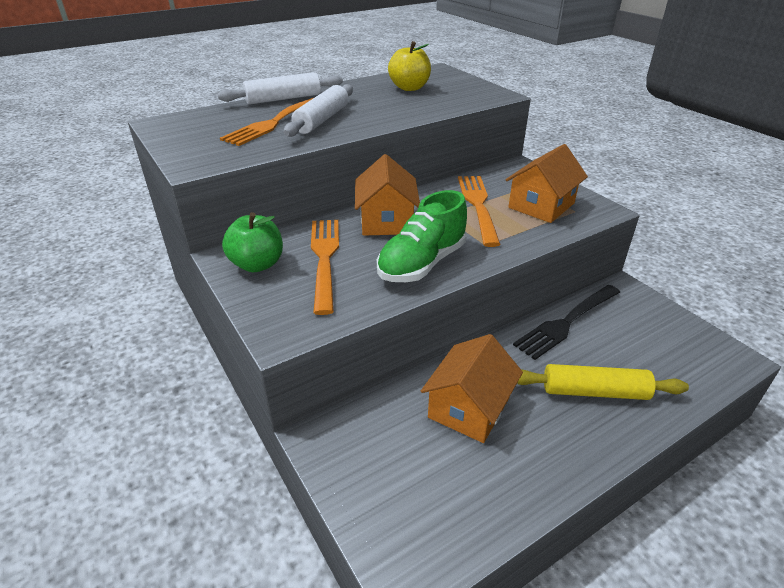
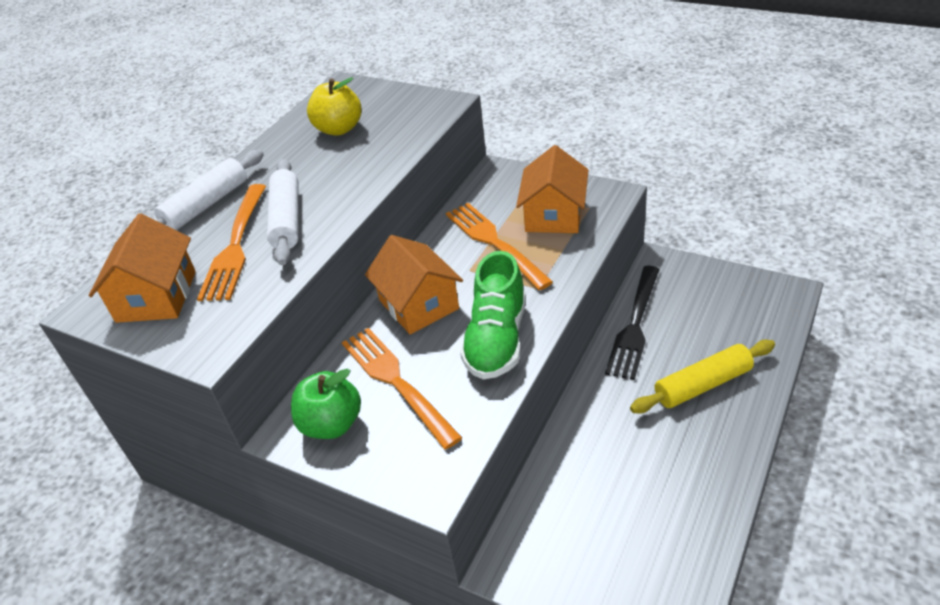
camera: 25 degrees left, 5 degrees up
(469, 407) = (613, 459): orange house -> orange house (156, 296)

